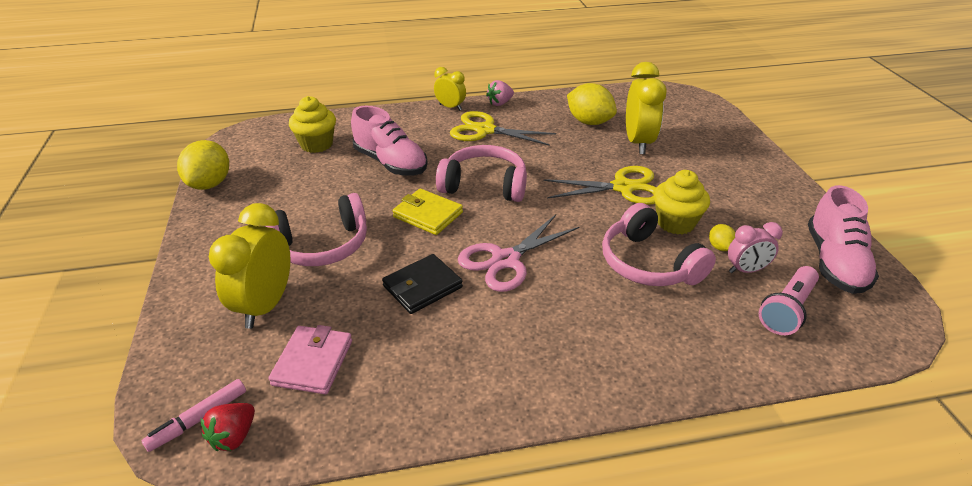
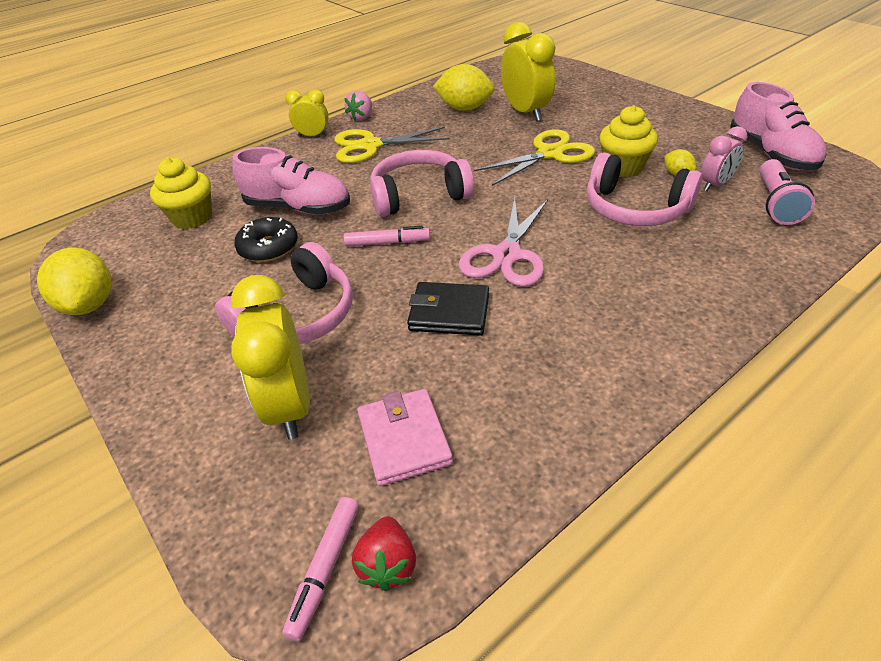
camera: 25 degrees left, 5 degrees up
(346, 186) = (268, 247): none -> black donut
(422, 287) = (449, 312): black wallet -> black wallet turned 75 degrees clockwise
(428, 215) = (387, 243): yellow wallet -> pink marker

